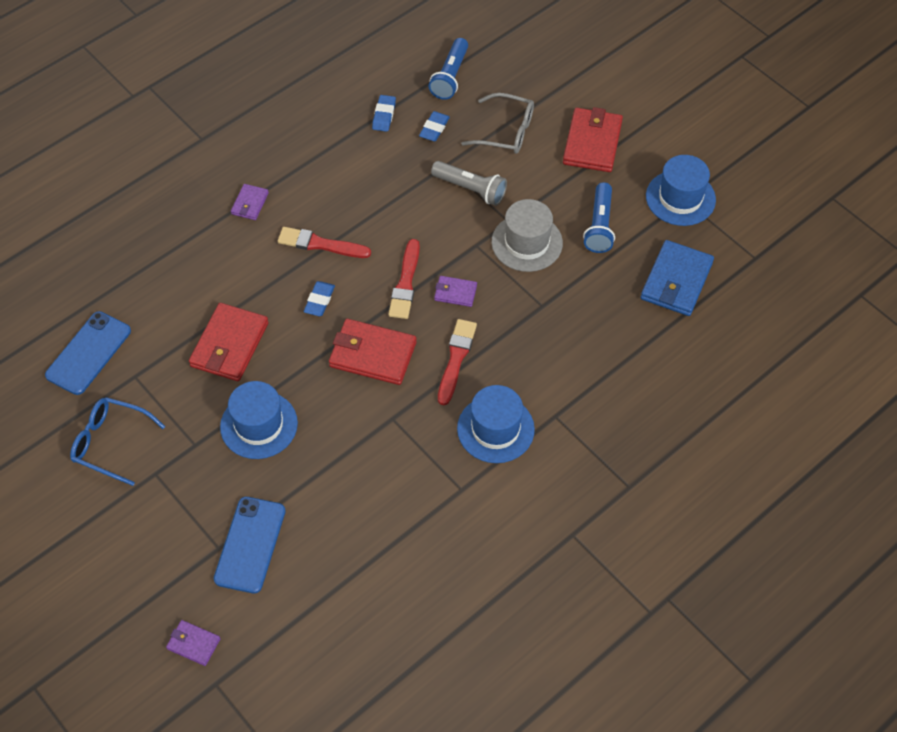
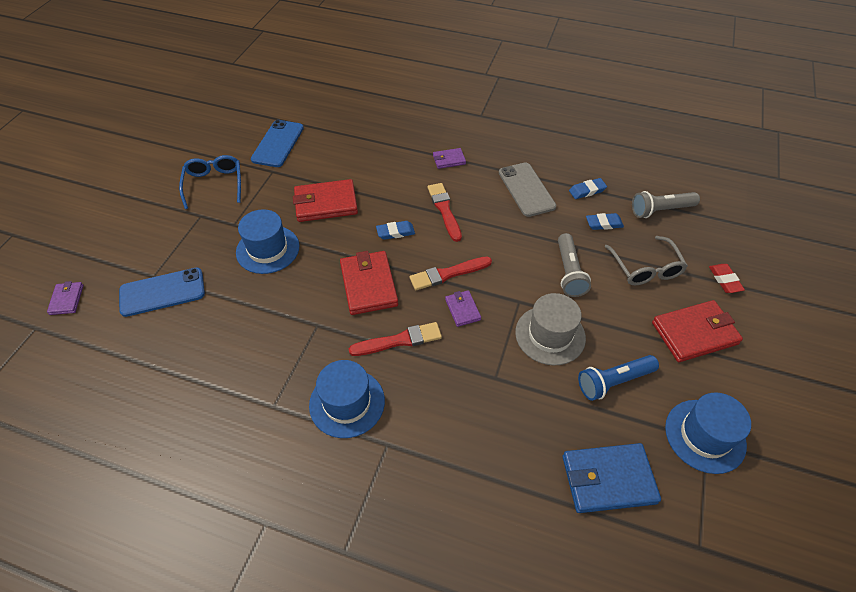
camera: 60 degrees right, 5 degrees down
(88, 353) = (278, 144): blue phone -> blue phone turned 75 degrees counterclockwise
(345, 162) = (526, 189): none -> grey phone
(450, 77) = (660, 210): blue flashlight -> grey flashlight
(557, 86) = (725, 280): none -> red eraser

